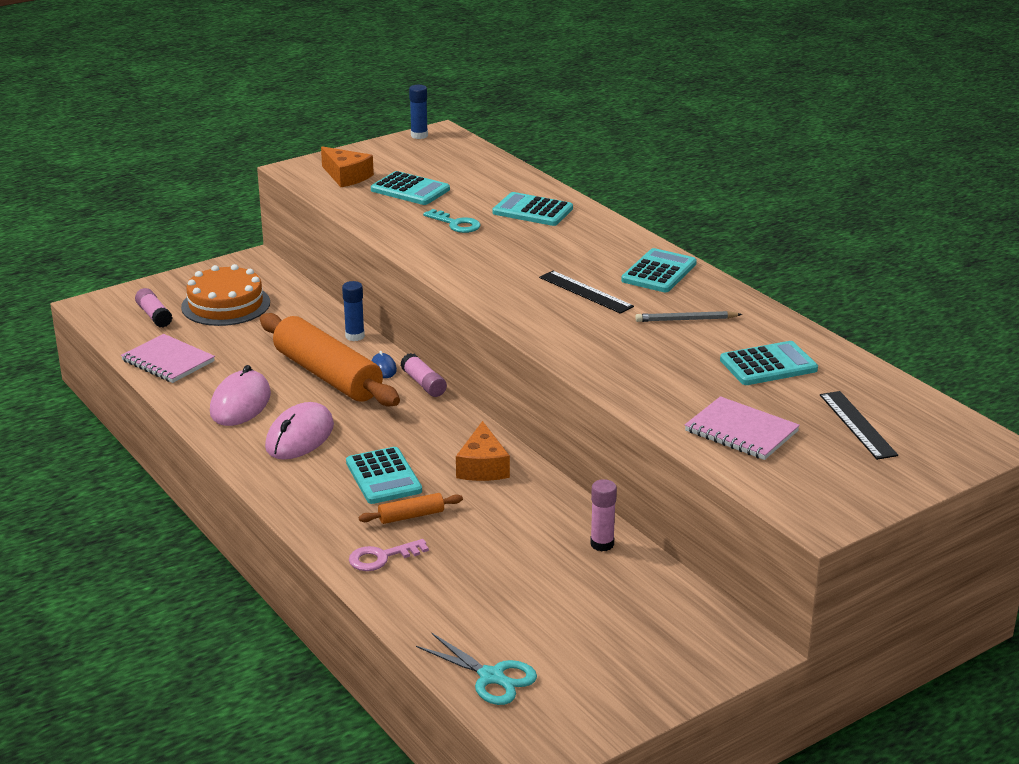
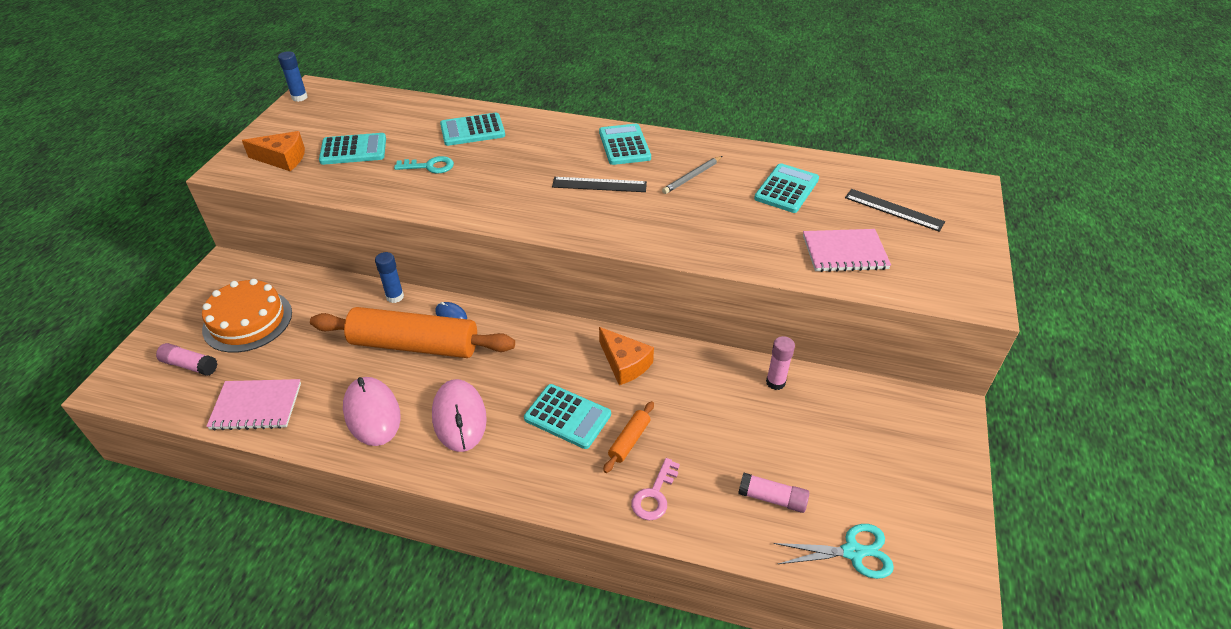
camera: 40 degrees left, 15 degrees up
(423, 384) = (498, 313): pink glue stick -> pink glue stick (772, 498)

